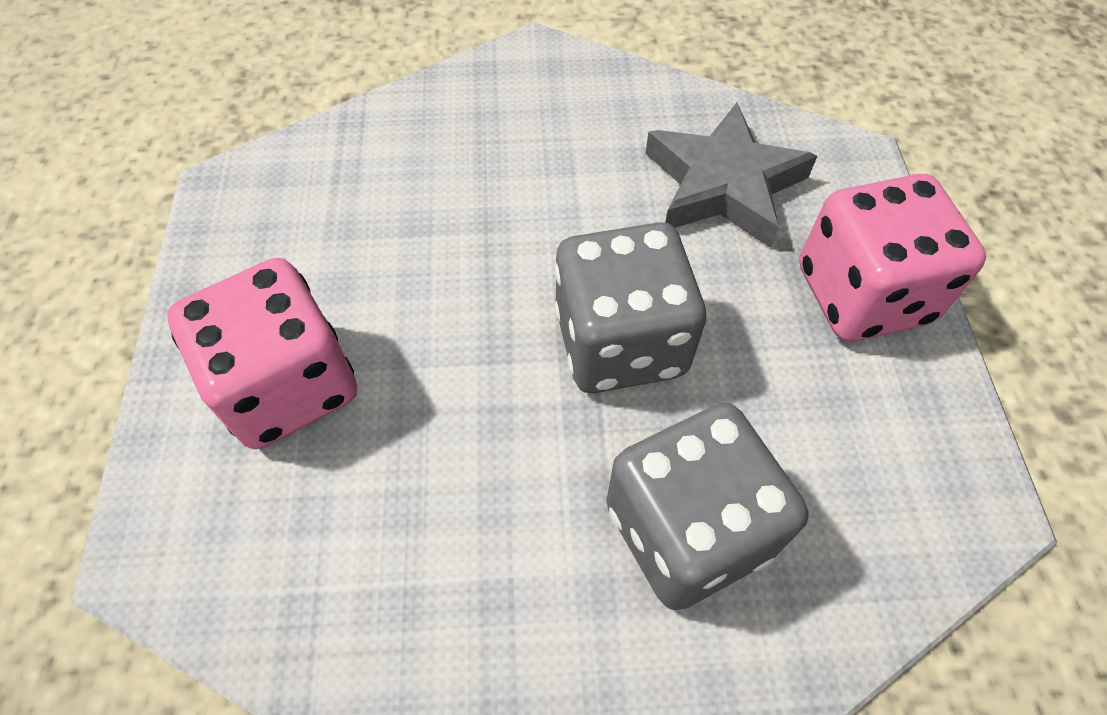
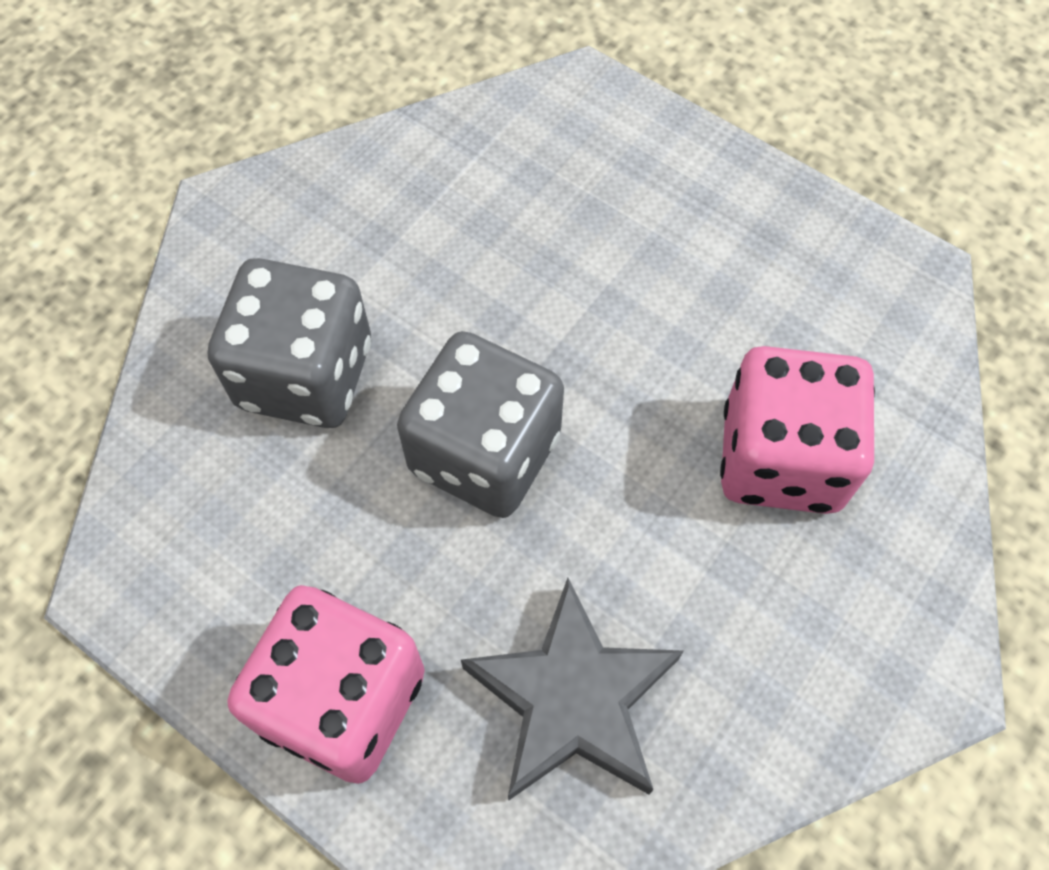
camera: 130 degrees right, 5 degrees up
(288, 385) = (650, 213): pink dice -> pink dice (781, 458)

